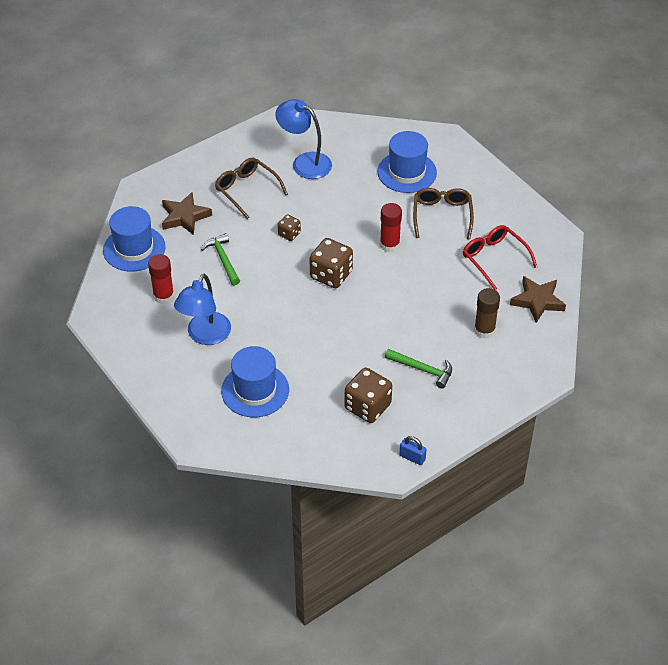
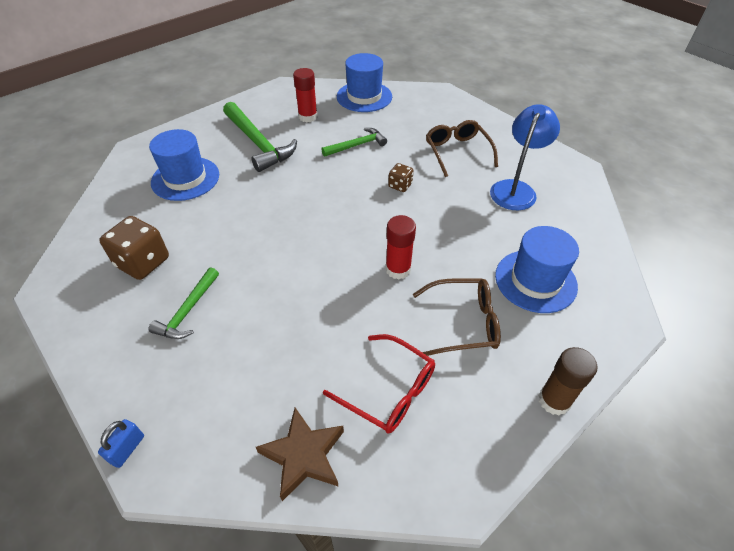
camera: 85 degrees right, 0 degrees up
(184, 217) = (410, 119): brown star -> none
(205, 336) = (258, 143): blue lamp -> green hammer
(247, 190) = (457, 152): brown glasses -> brown glasses turned 60 degrees counterclockwise
(331, 275) = (342, 221): brown dice -> none
(412, 457) = (55, 306): blue padlock -> blue padlock (127, 449)
(484, 330) = (248, 379): brown glue stick -> brown glue stick (554, 400)
(494, 259) = (389, 391): red glasses -> red glasses turned 75 degrees clockwise

